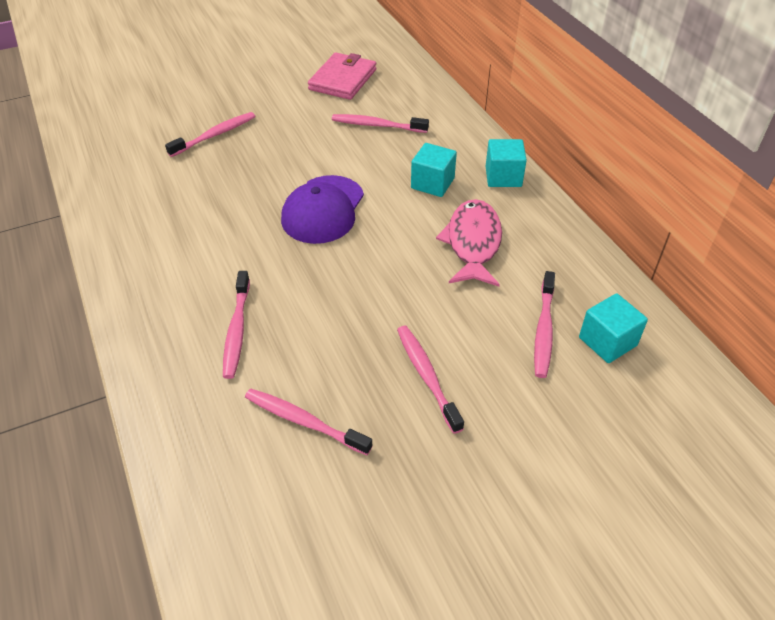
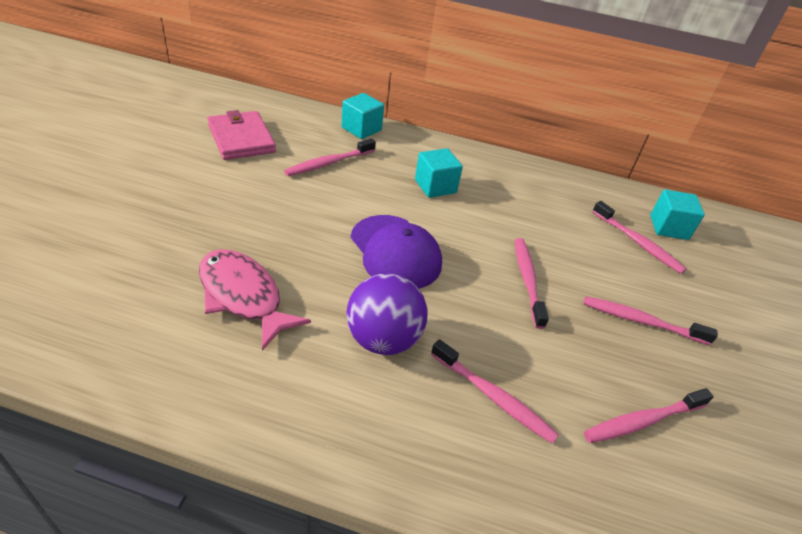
camera: 55 degrees left, 5 degrees down
(215, 135) = (194, 244): pink toothbrush -> pink toothbrush (527, 280)
(230, 253) = (383, 339): none -> purple ball
(473, 243) = (522, 213): pink fish -> pink fish (243, 296)
(503, 177) = (468, 158): turquoise cube -> turquoise cube (361, 129)

